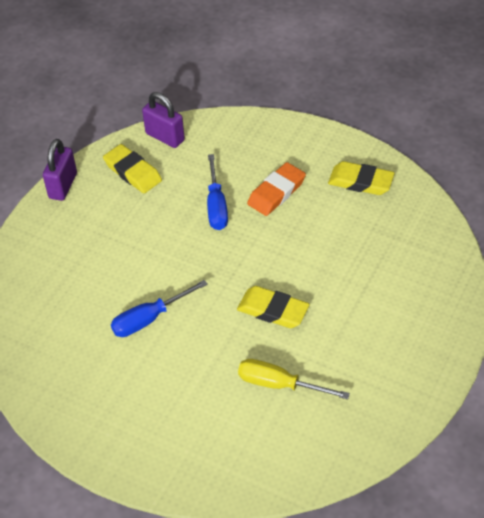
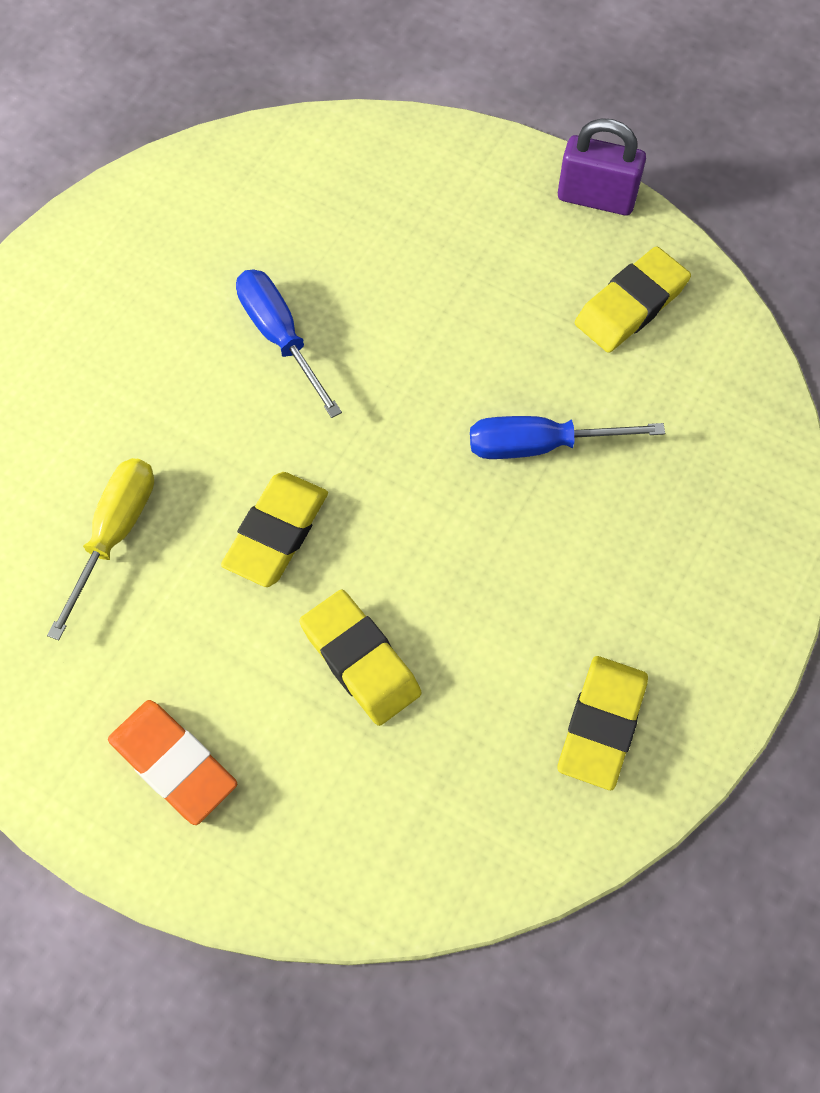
camera: 90 degrees right, 15 degrees up
(165, 137) = (728, 357): purple padlock -> none
(276, 192) = (573, 555): orange eraser -> orange eraser (174, 764)
(340, 270) = (360, 660): none -> yellow eraser

